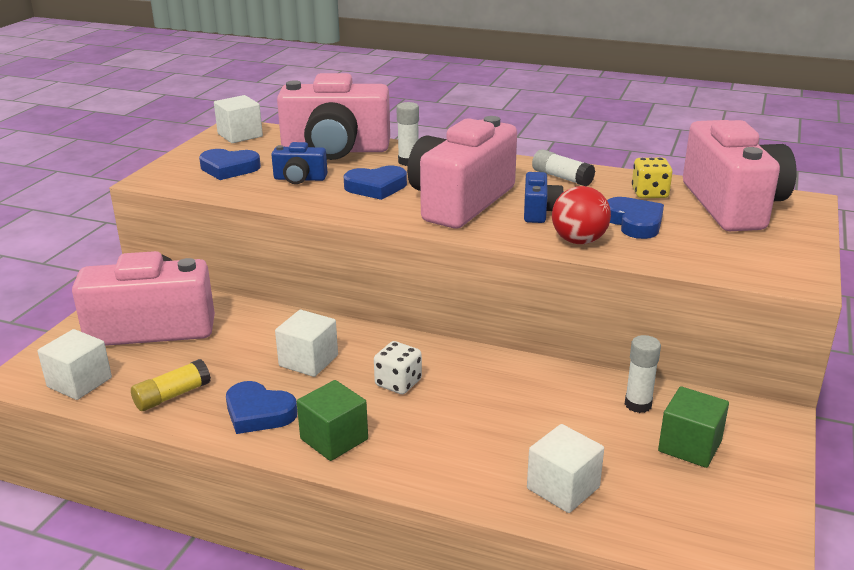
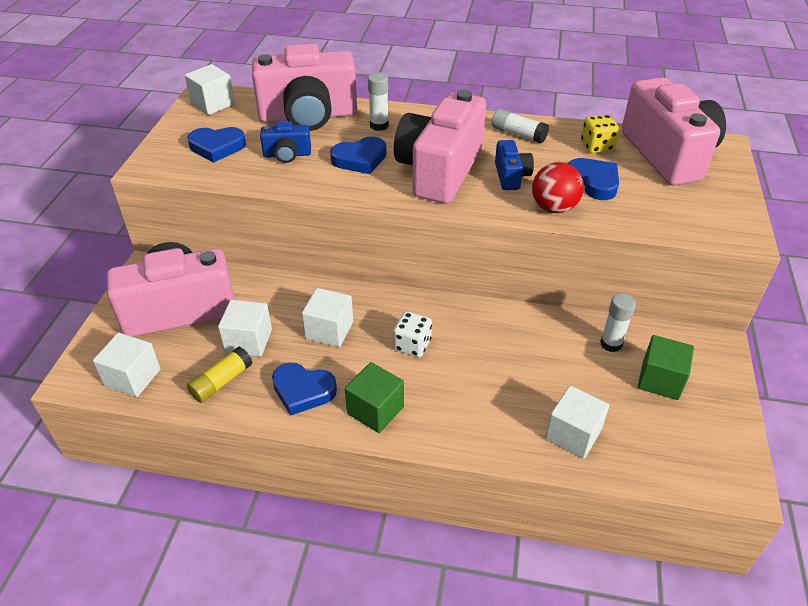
camera: 10 degrees left, 15 degrees up
(216, 362) = (248, 341): none -> white cube

